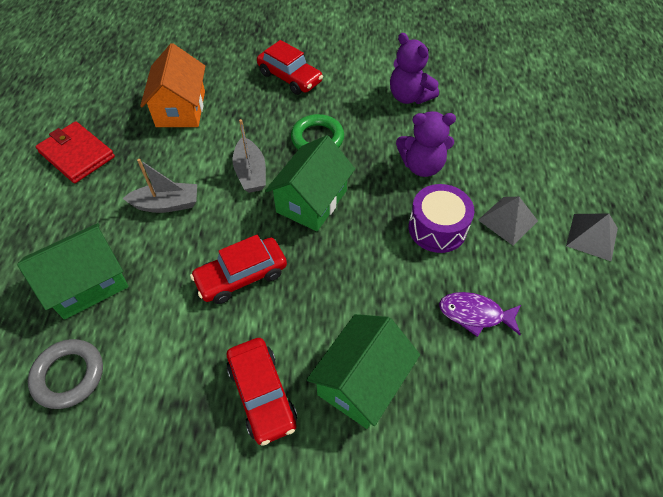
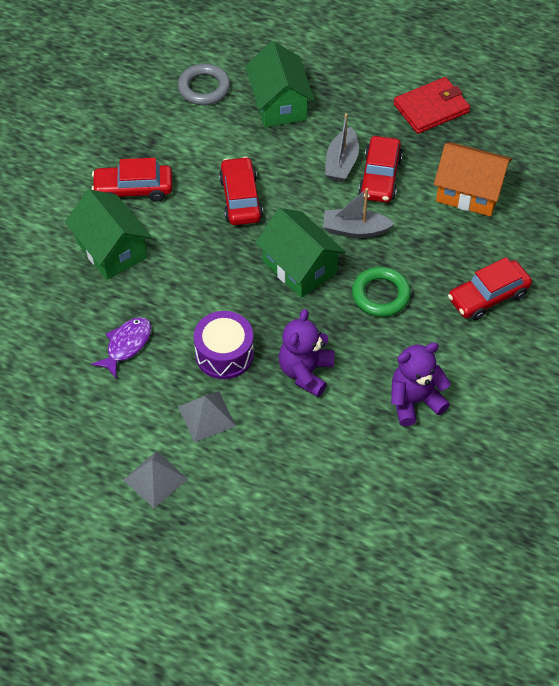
camera: 110 degrees right, 0 degrees up
(178, 171) = (380, 177): none -> red car

